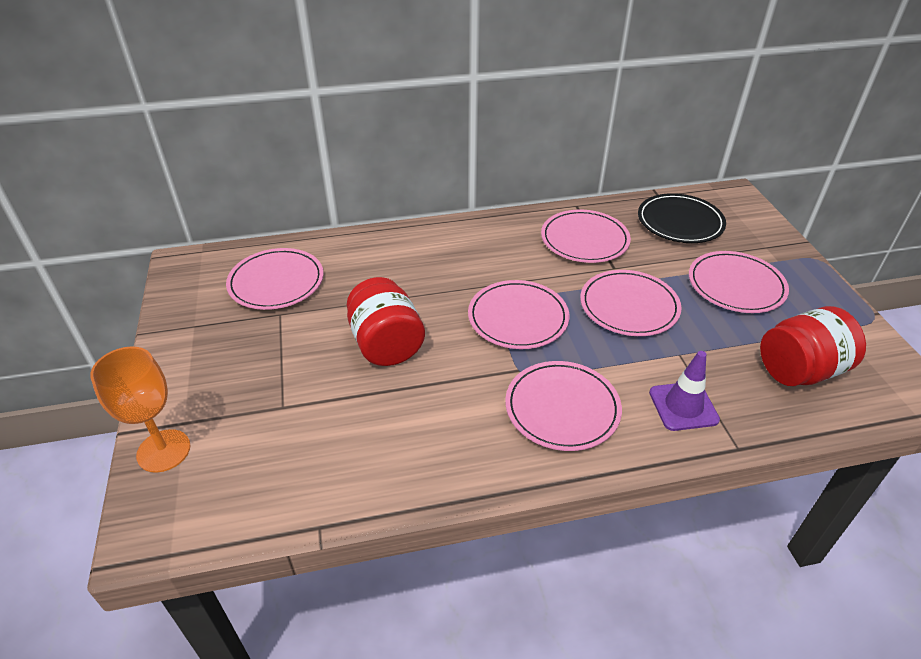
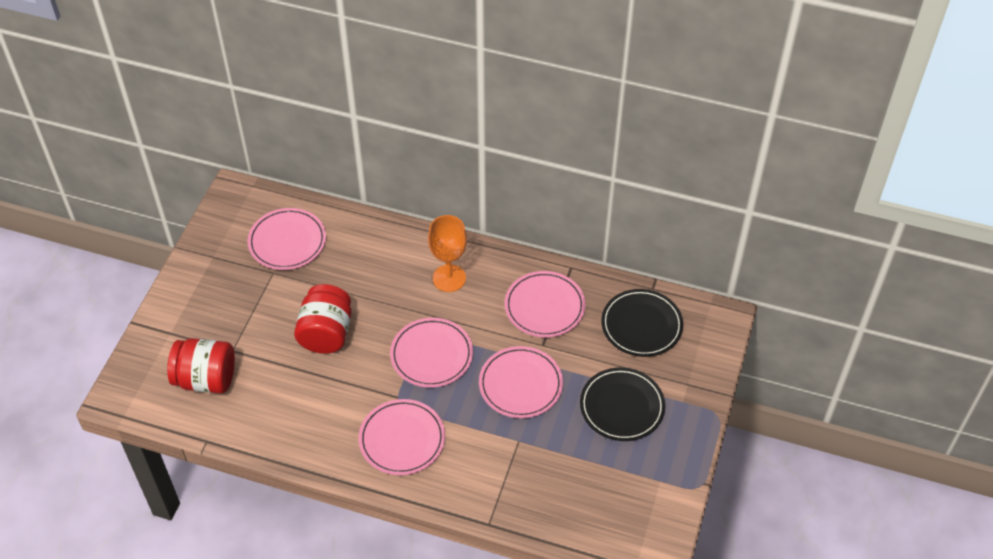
camera: 30 degrees right, 10 degrees up
(163, 451) = (150, 347): orange goblet -> orange goblet (449, 278)
(683, 406) = (482, 478): purple traffic cone -> none
(736, 285) = (622, 406): pink plate -> black plate
(800, 370) = (591, 496): red jar -> red jar (206, 379)

